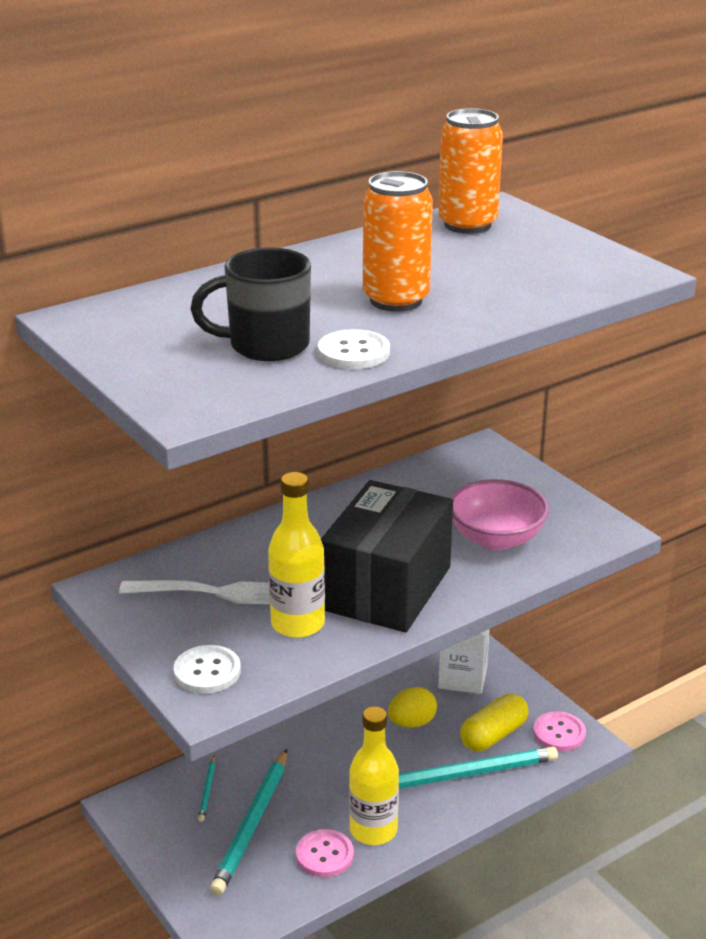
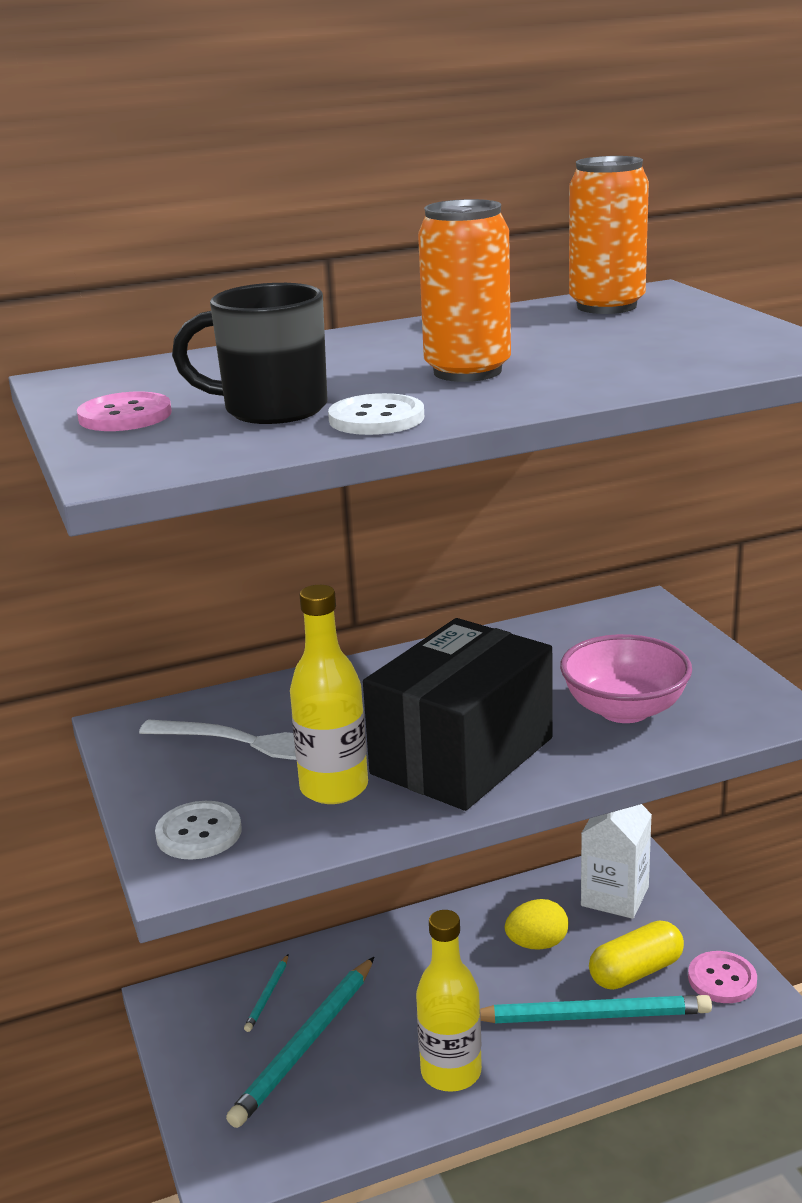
camera: 15 degrees right, 5 degrees down
(324, 855) = (381, 1095): pink button -> pink button (125, 416)

